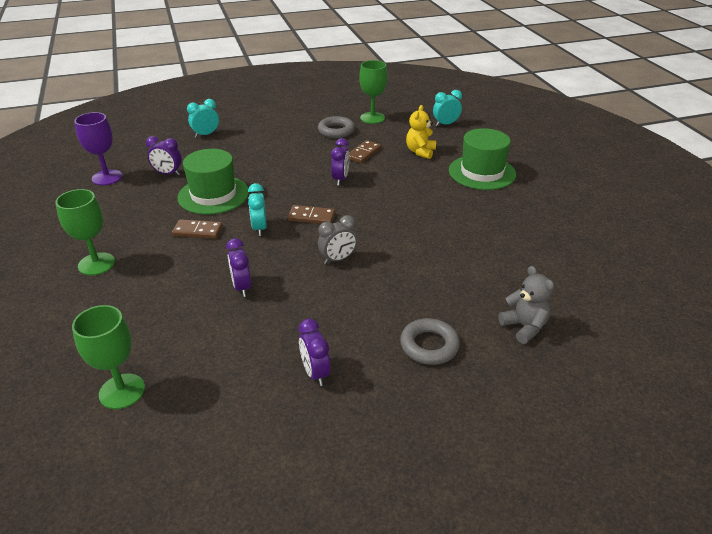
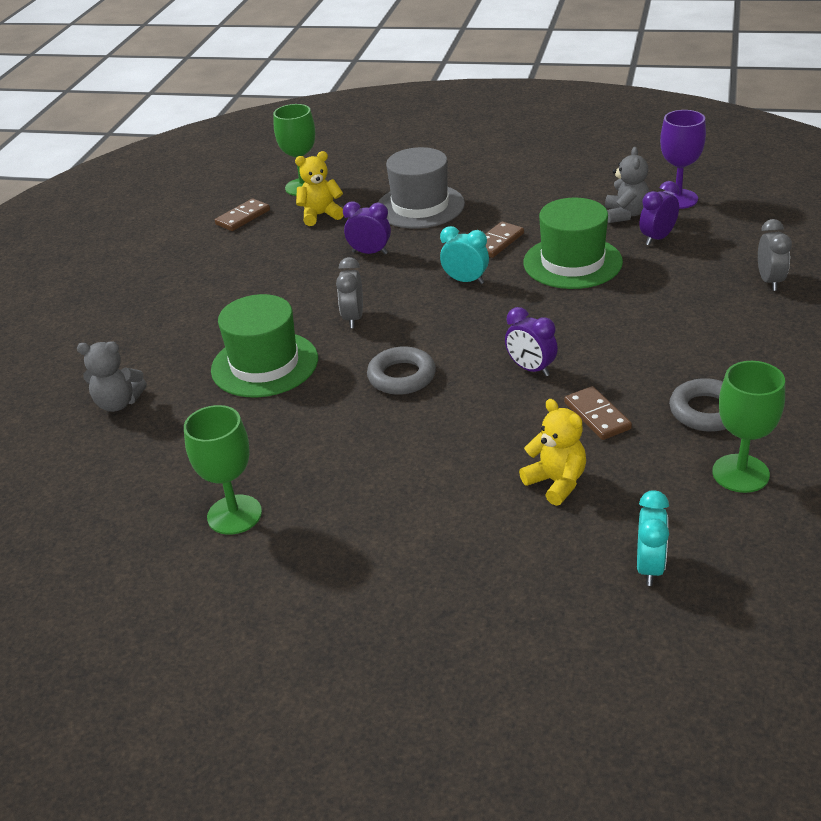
camera: 125 degrees right, 0 degrees up
(96, 264) = (489, 185): green goblet -> green goblet (234, 515)
(136, 191) = (625, 214): none -> grey teddy bear
(148, 289) = (420, 206): none -> grey hat
(184, 347) = (320, 215): none -> yellow teddy bear
(206, 134) = (769, 281): turquoise clock -> grey clock
(311, 217) = (456, 321): brown domino -> brown domino (243, 217)
(315, 373) = (218, 268): purple clock -> none
(429, 345) = (172, 334): grey ring -> grey ring (401, 376)
(482, 172) = (430, 526): green hat -> green hat (264, 364)

